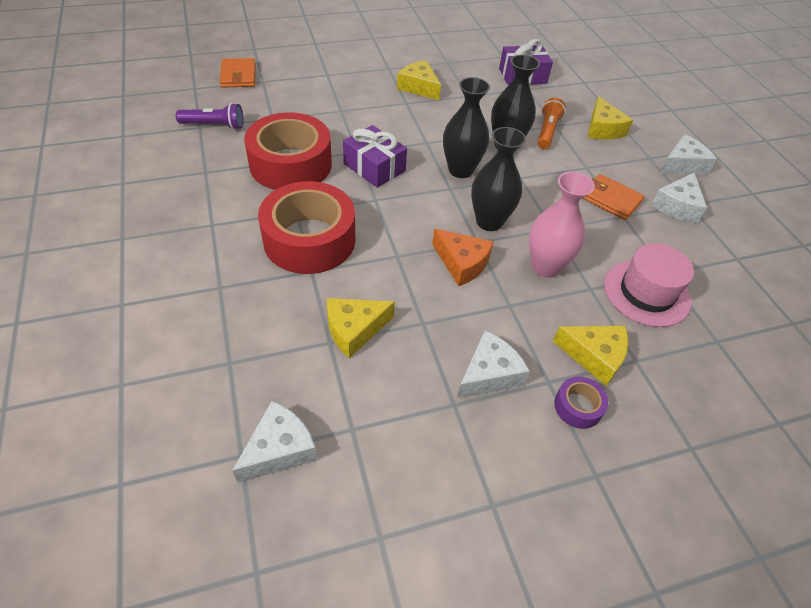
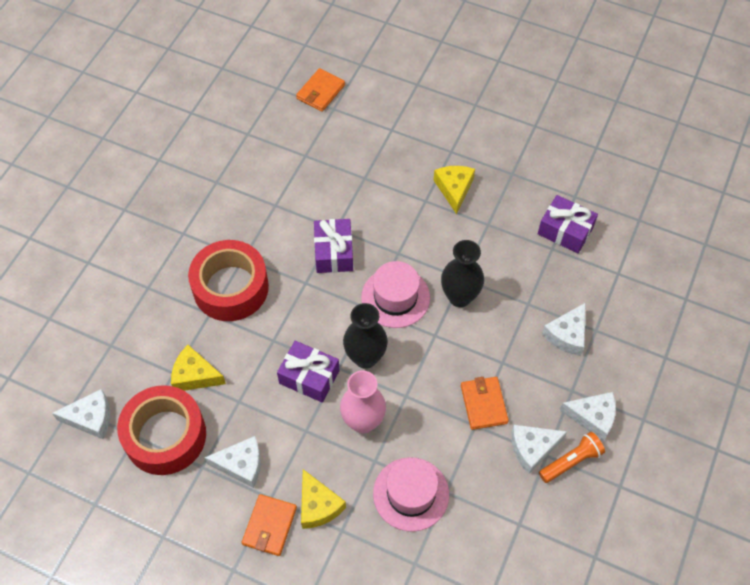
camera: 45 degrees right, 10 degrees up
(214, 125) = (258, 138): purple flashlight -> none
(291, 164) = (278, 211): red tape -> red tape (165, 436)
(460, 170) = (395, 297): black vase -> pink hat
(462, 263) = (309, 377): orange cheese -> purple gift
(547, 132) = (512, 306): orange flashlight -> orange flashlight (571, 461)
(578, 407) = (269, 526): purple tape -> orange wallet
(602, 129) = (567, 335): yellow cheese -> white cheese

